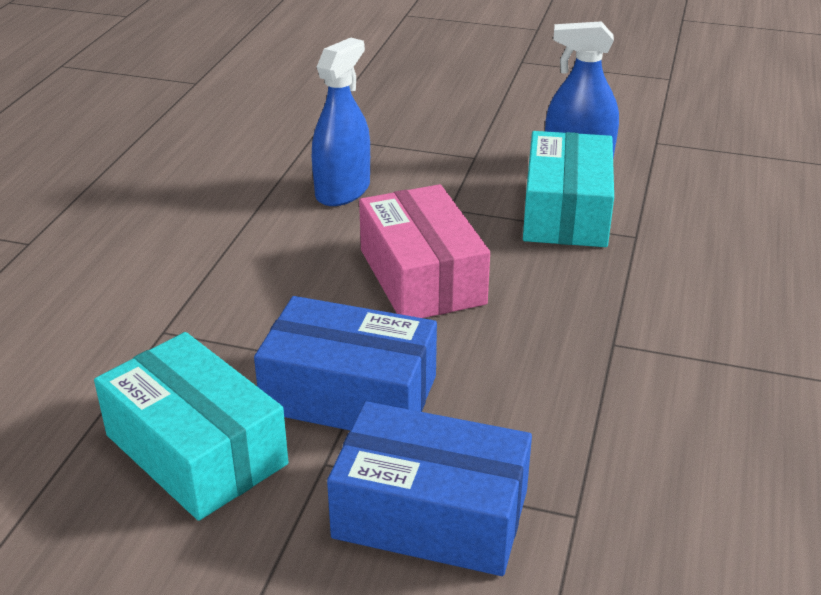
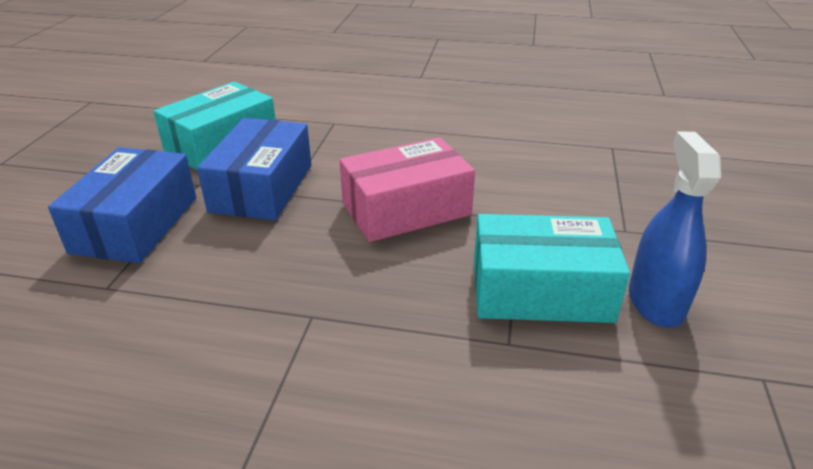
camera: 85 degrees right, 0 degrees up
(342, 191) = (525, 166): blue spray bottle -> none

